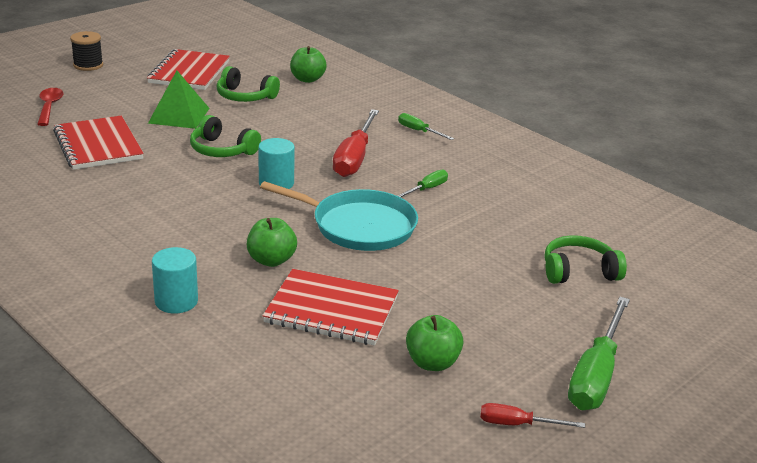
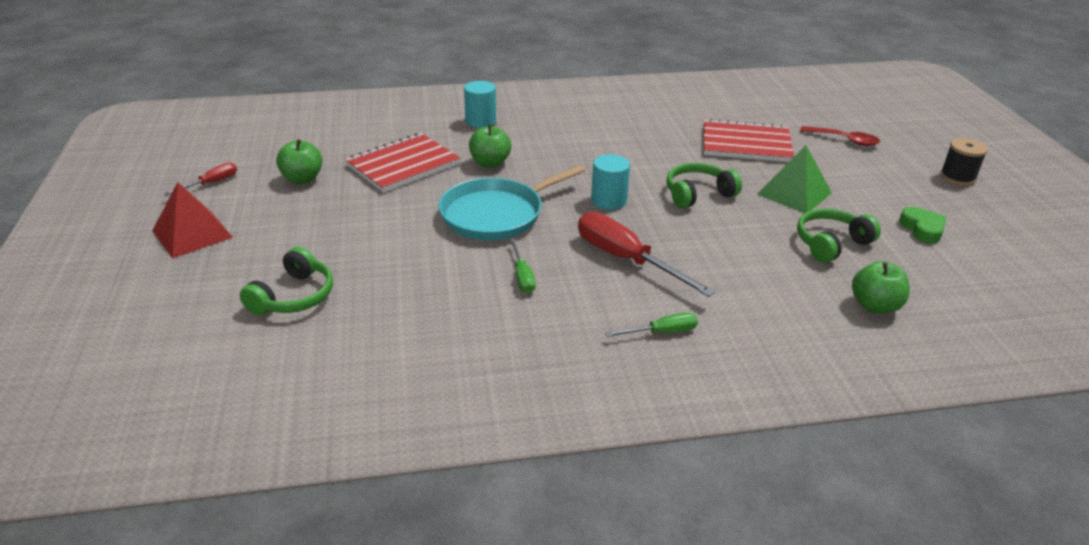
camera: 125 degrees right, 5 degrees up
(189, 72) = (922, 229): red notebook -> green heart
(596, 375) = (192, 234): green screwdriver -> red pyramid

